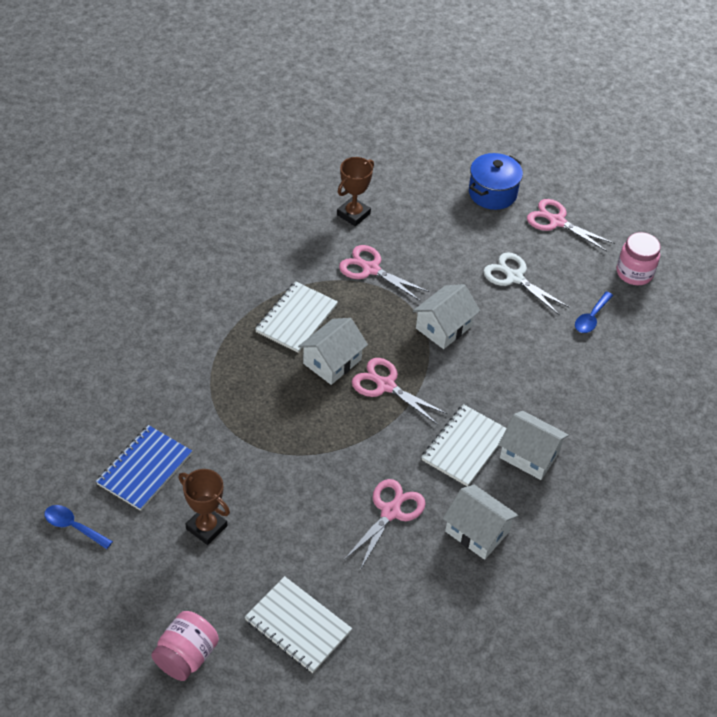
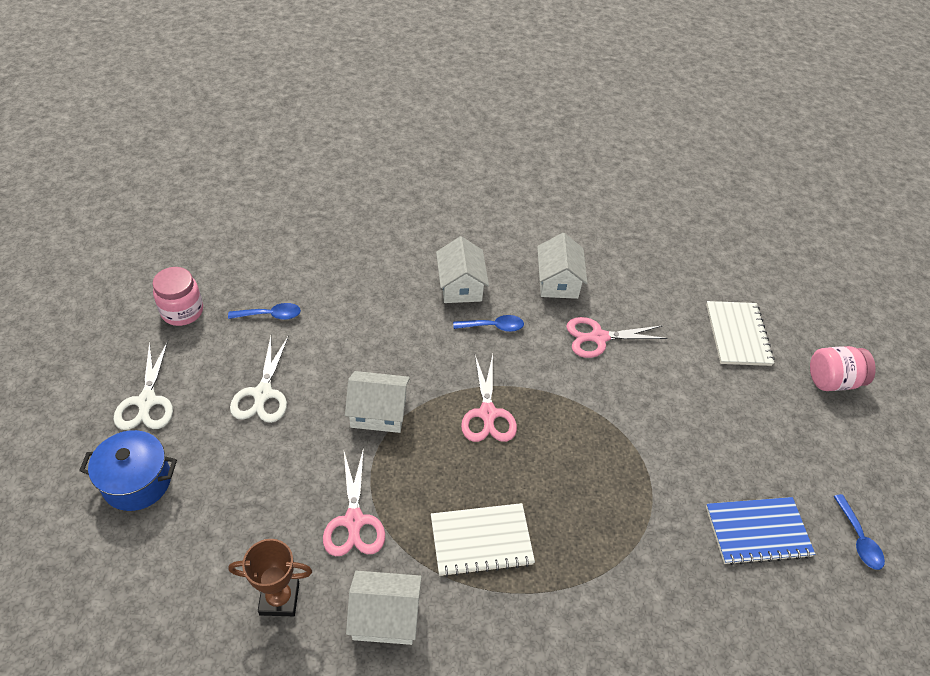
camera: 130 degrees left, 0 degrees up
(206, 527) = (745, 443): brown trophy -> none
(332, 361) = (502, 472): white house -> white house (385, 616)
(465, 446) = (493, 326): white notebook -> blue spoon
(557, 222) = (147, 401): pink scissors -> white scissors

